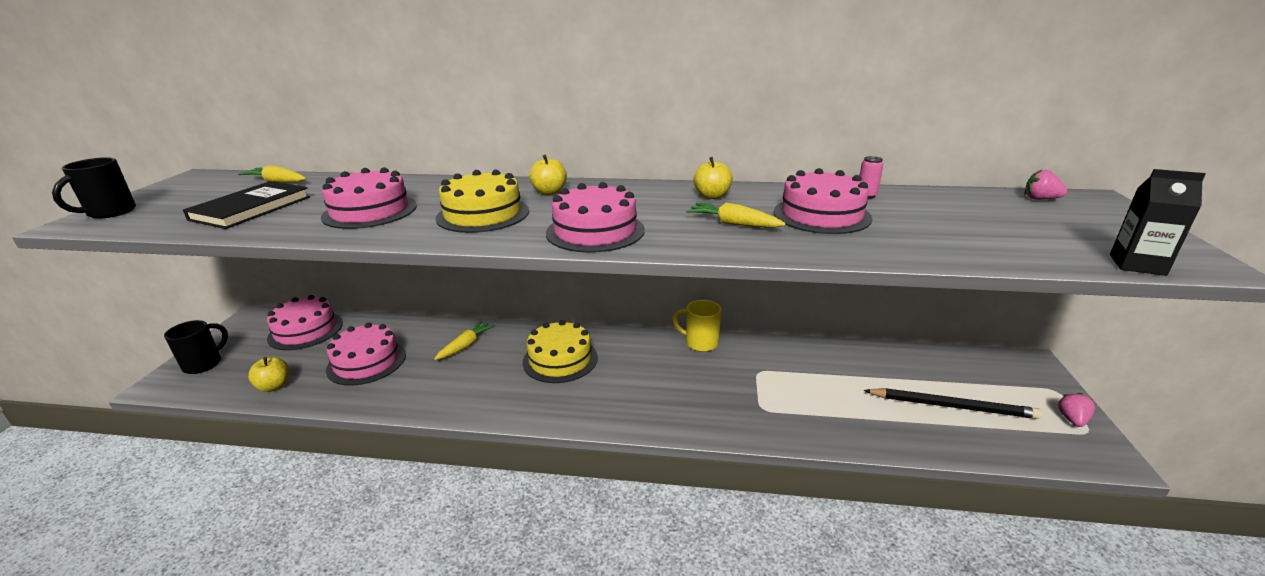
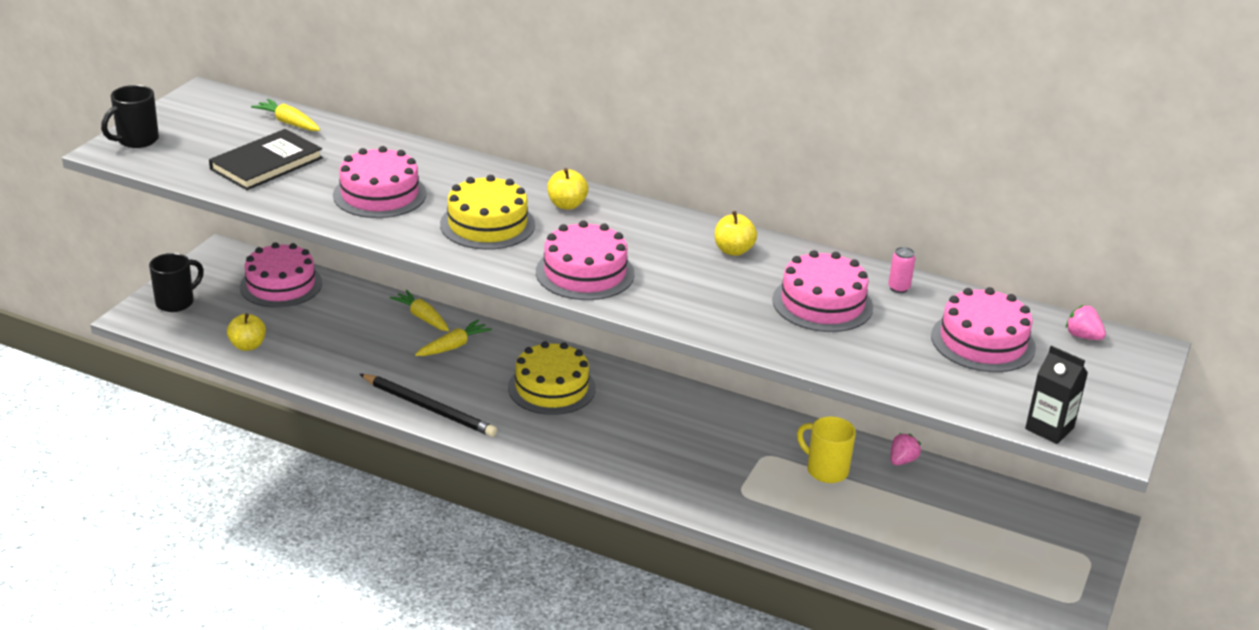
camera: 15 degrees right, 5 degrees up
(366, 362) = (343, 340): pink cake -> pink cake (983, 342)
(700, 343) = (721, 407): yellow mug -> yellow mug (825, 470)
(733, 224) = (724, 294): yellow carrot -> yellow carrot (422, 317)
(952, 406) = (951, 542): black pencil -> black pencil (429, 408)
(1072, 420) = (1070, 587): pink strawberry -> pink strawberry (902, 460)

